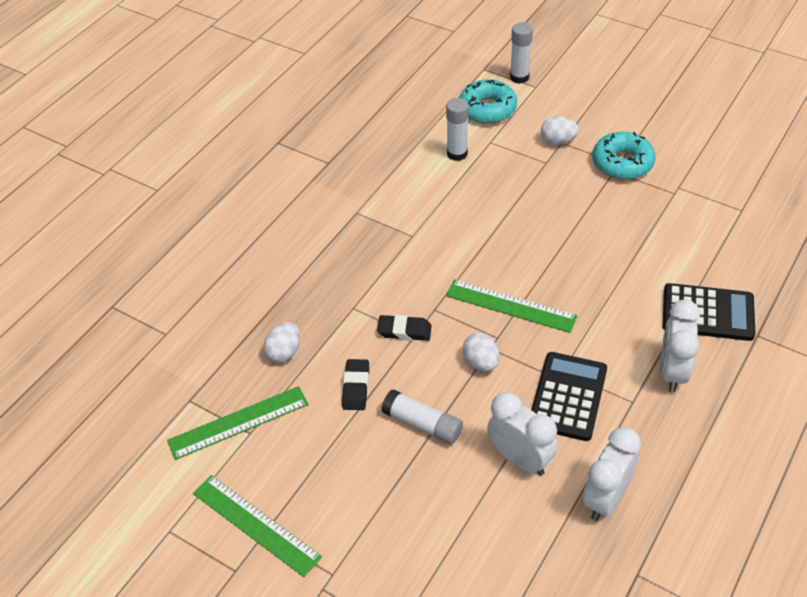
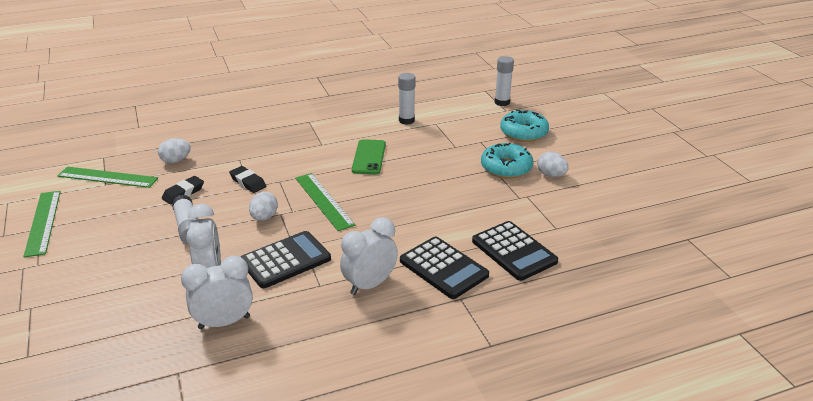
camera: 35 degrees right, 15 degrees down
(482, 225) = (369, 157): none -> green phone
(487, 109) = (458, 108): turquoise donut -> turquoise donut (523, 133)
(558, 141) = (479, 140): white egg -> white egg (551, 175)
(739, 257) = (514, 251): none -> black calculator

